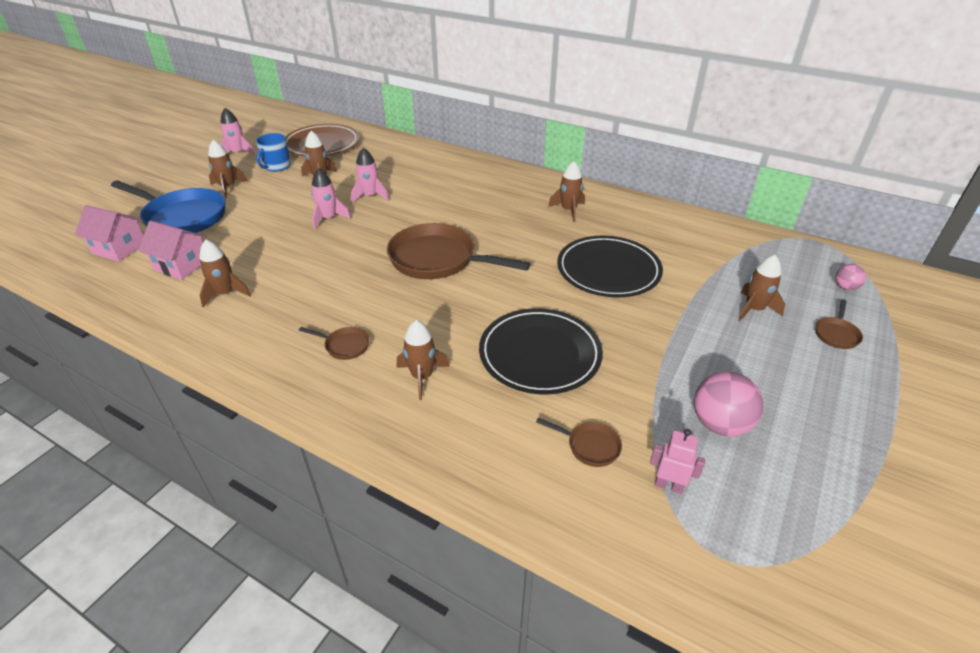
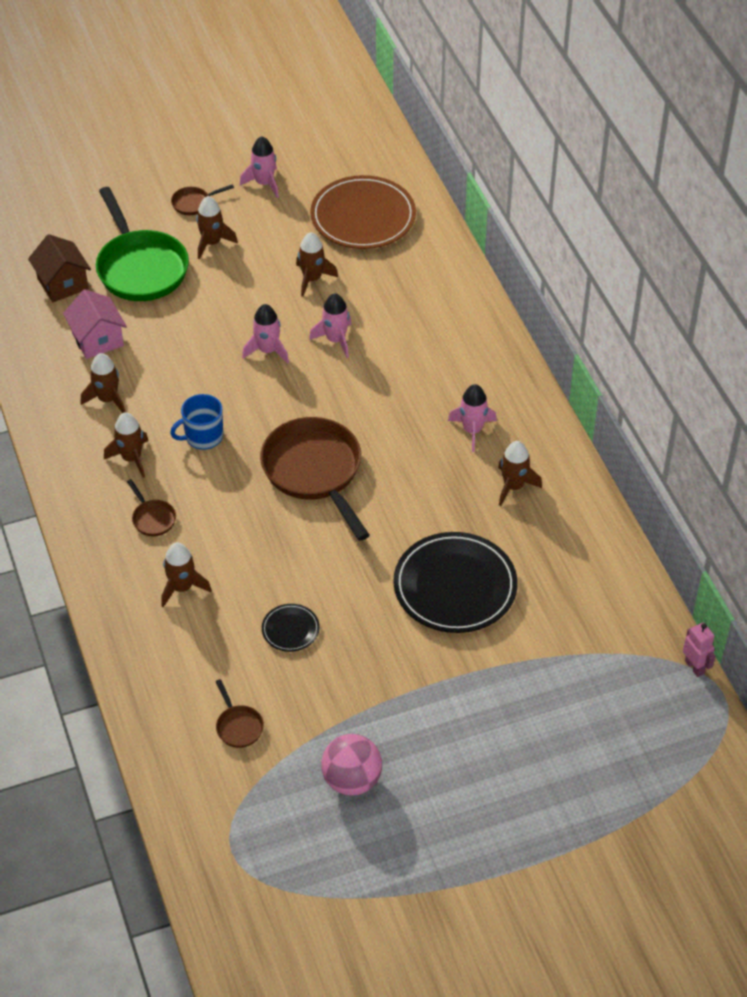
camera: 40 degrees right, 10 degrees up
(119, 248) = (63, 284): pink house -> brown house
(182, 217) = (140, 267): blue pan -> green pan
(277, 166) = (284, 232): blue mug -> blue mug (203, 437)
(509, 198) = (472, 430): none -> pink rocket
(540, 354) = (290, 629): black plate -> black plate, size x0.46
(668, 485) = (257, 790): pink robot -> pink robot (694, 667)
(754, 309) = (530, 716): brown rocket -> brown rocket (131, 458)
(836, 334) = (567, 788): brown pan -> brown pan (194, 203)
(845, 287) = (658, 757): pink ball -> none

